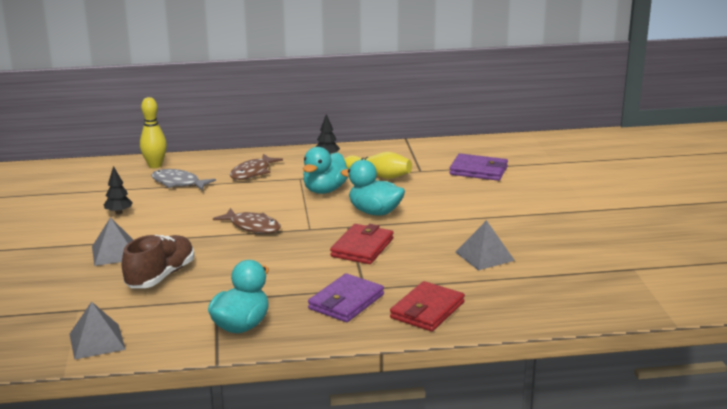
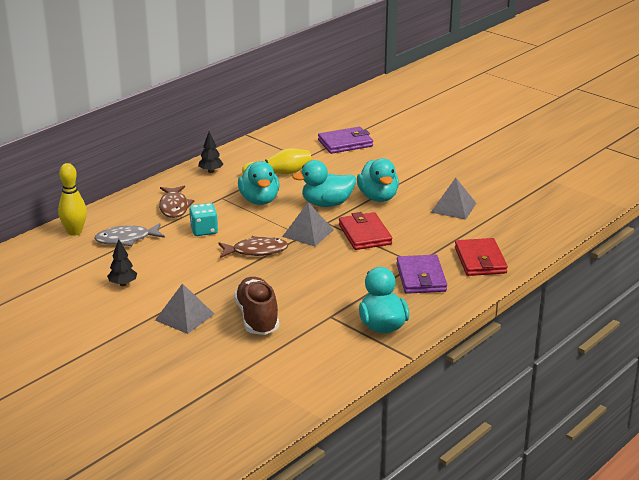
camera: 40 degrees left, 5 degrees up
(97, 341) = (301, 385): grey pyramid -> grey pyramid (308, 233)
(242, 197) = (204, 230): none -> turquoise dice
(429, 223) = (378, 197): none -> turquoise duck

